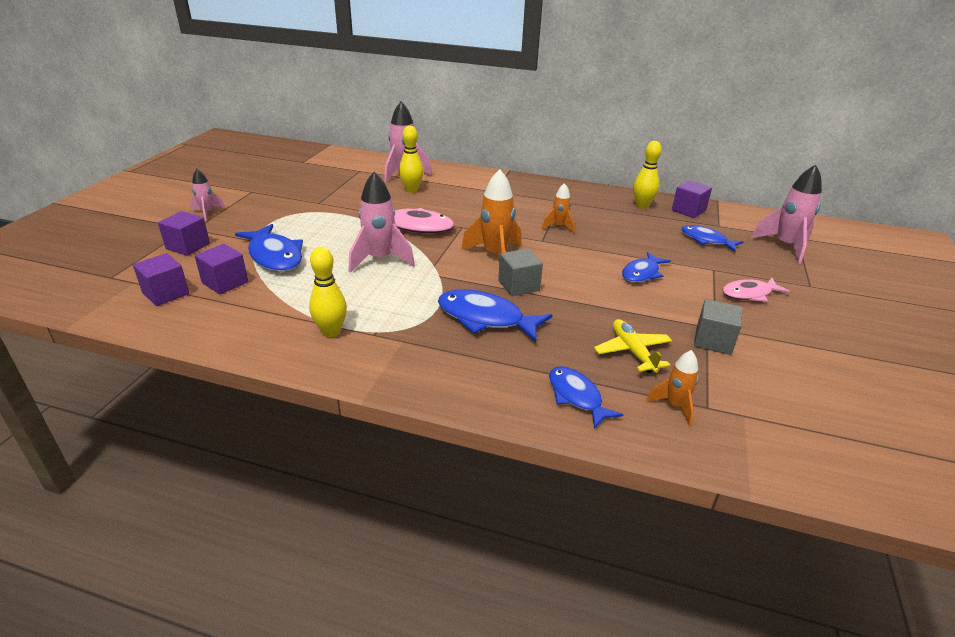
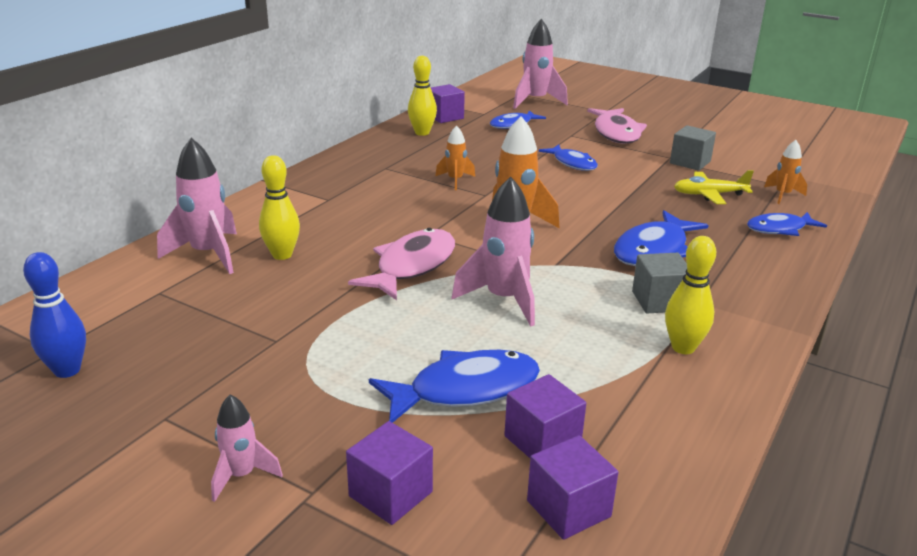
camera: 75 degrees left, 5 degrees down
(287, 167) = (67, 370): none -> blue bowling pin
(518, 285) = (587, 223): grey cube -> grey cube (659, 301)
(749, 294) = (616, 133): pink fish -> pink fish, size x1.54

